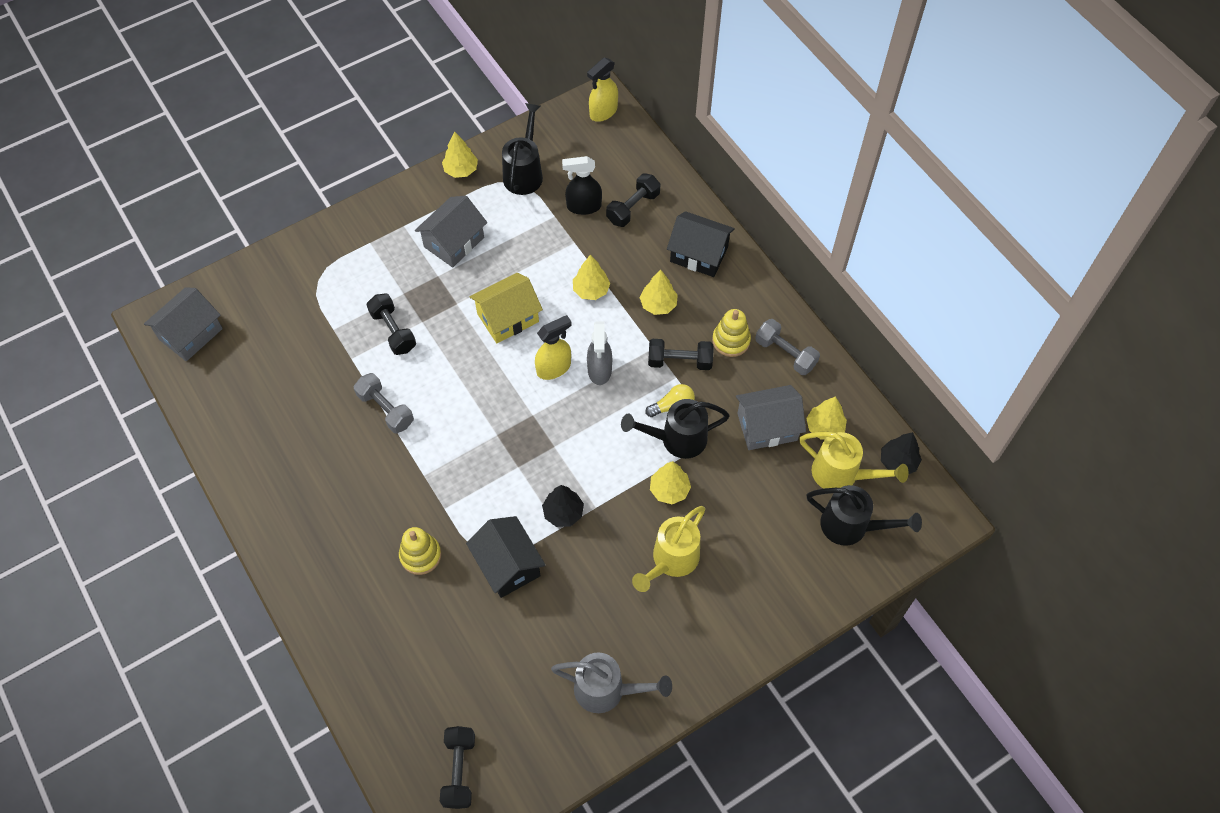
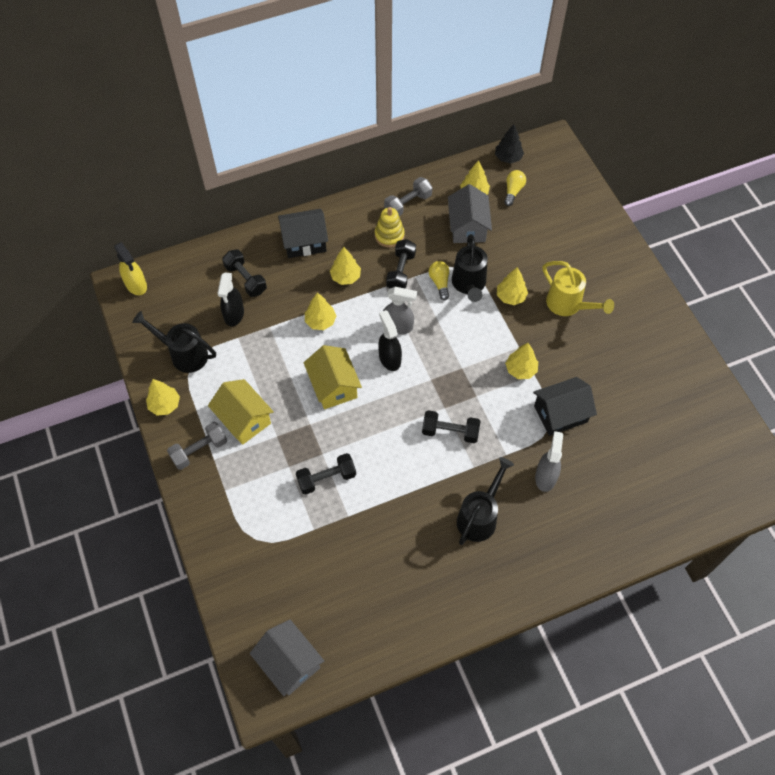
camera: 80 degrees left, 0 degrees up
(386, 409) = (405, 491): grey dumbbell -> grey dumbbell (199, 450)
(420, 555) = (545, 476): yellow stacking toy -> grey spray bottle
(454, 242) = (244, 419): grey house -> yellow house
(459, 770) = (721, 466): black dumbbell -> black dumbbell (450, 432)
(554, 368) = (389, 358): yellow spray bottle -> black spray bottle
(563, 512) = (520, 369): black tree -> yellow tree
(607, 690) = (665, 361): grey watering can -> none
(699, 254) = (304, 242): black house -> black house turned 45 degrees clockwise
(841, 474) = (513, 191): yellow watering can -> yellow light bulb
(851, 526) = (553, 194): black watering can -> black watering can (479, 517)

